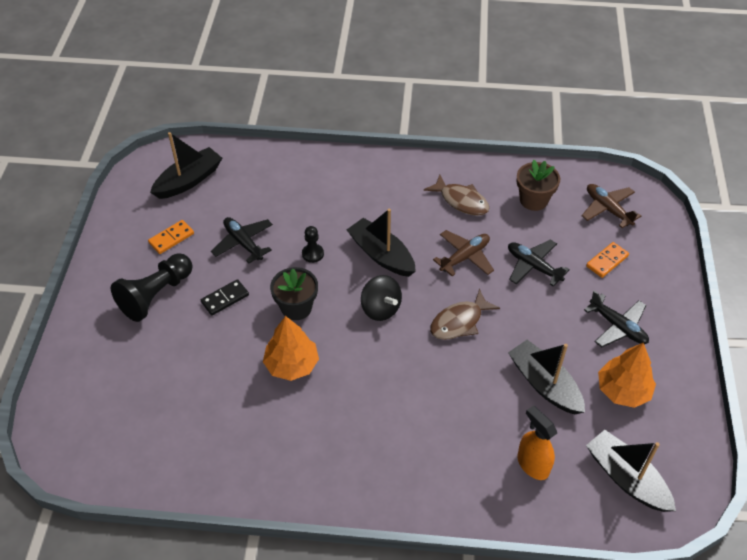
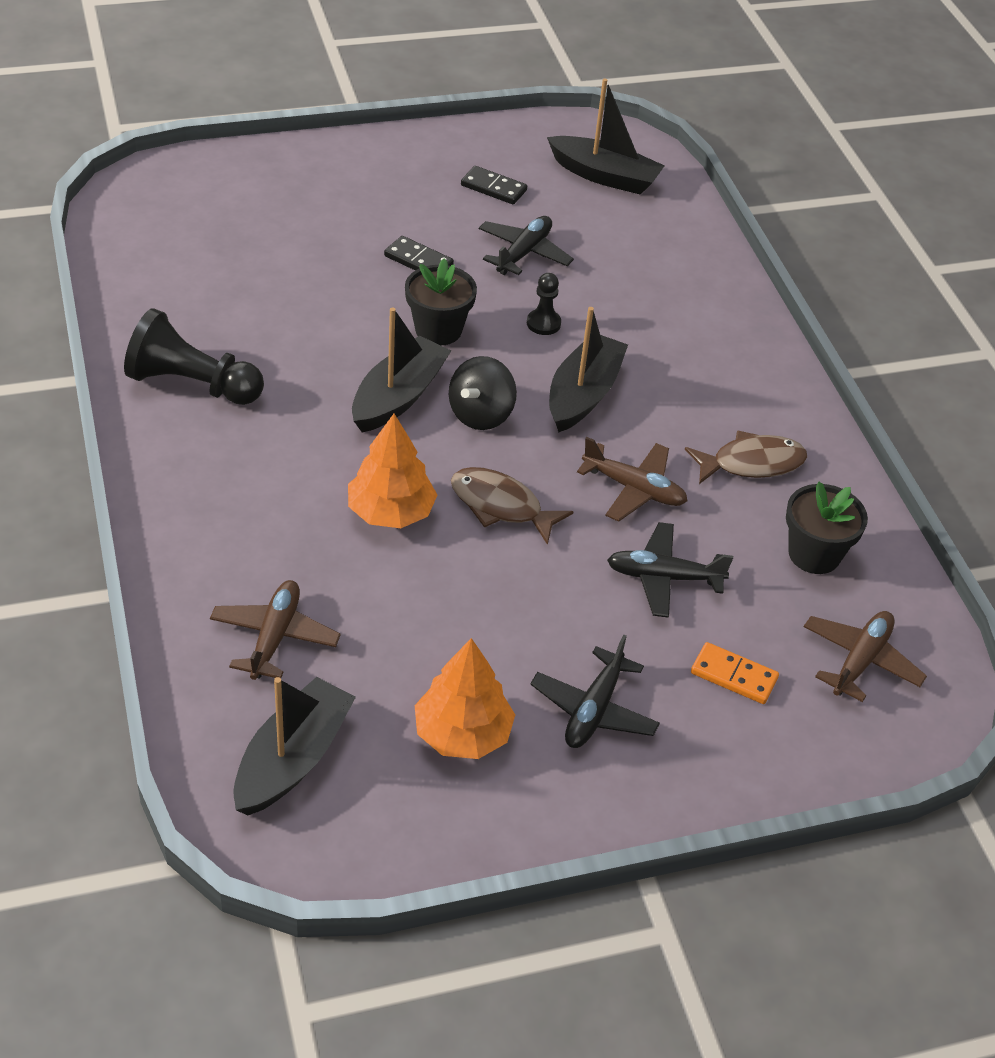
camera: 65 degrees right, 5 degrees down
(156, 295) = (392, 200): black pawn -> black pawn (192, 384)
(171, 238) = (493, 188): orange domino -> black domino
(292, 364) = (340, 348): orange tree -> orange tree (390, 512)
(461, 201) = (751, 463): brown fish -> brown fish turned 120 degrees counterclockwise
(532, 465) = (274, 637): orange spray bottle -> brown plane
(533, 200) = (814, 554): brown flower pot -> black flower pot
(533, 266) = (664, 577): black plane -> black plane turned 105 degrees counterclockwise
(544, 384) = (429, 629): black boat -> black boat (398, 397)

